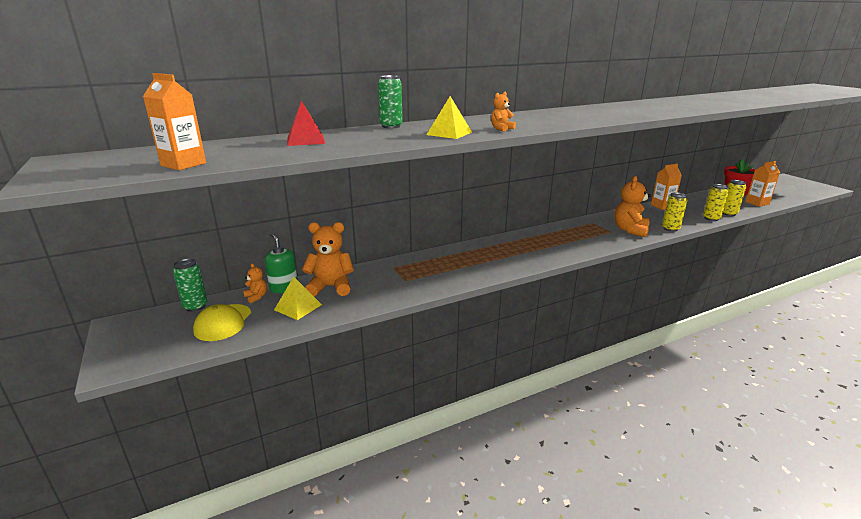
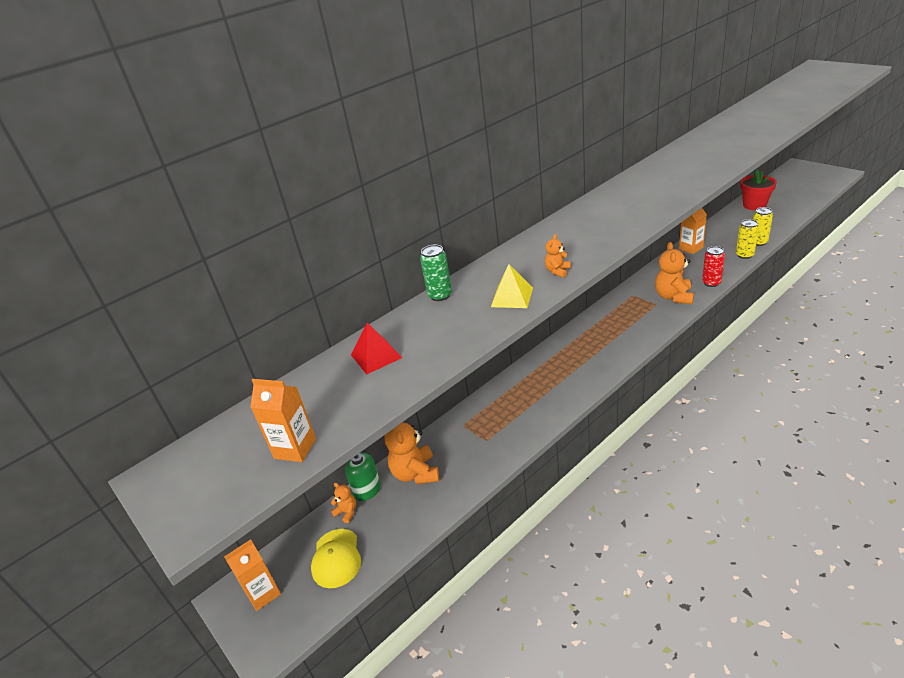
camera: 10 degrees left, 10 degrees up
(195, 306) = (291, 546): green can -> none
(298, 307) = (399, 512): yellow pyramid -> none
(331, 287) = (415, 473): orange teddy bear -> orange teddy bear turned 90 degrees counterclockwise
(670, 228) = (711, 283): yellow can -> red can
(757, 203) = (780, 217): orange carton -> orange carton (263, 593)

